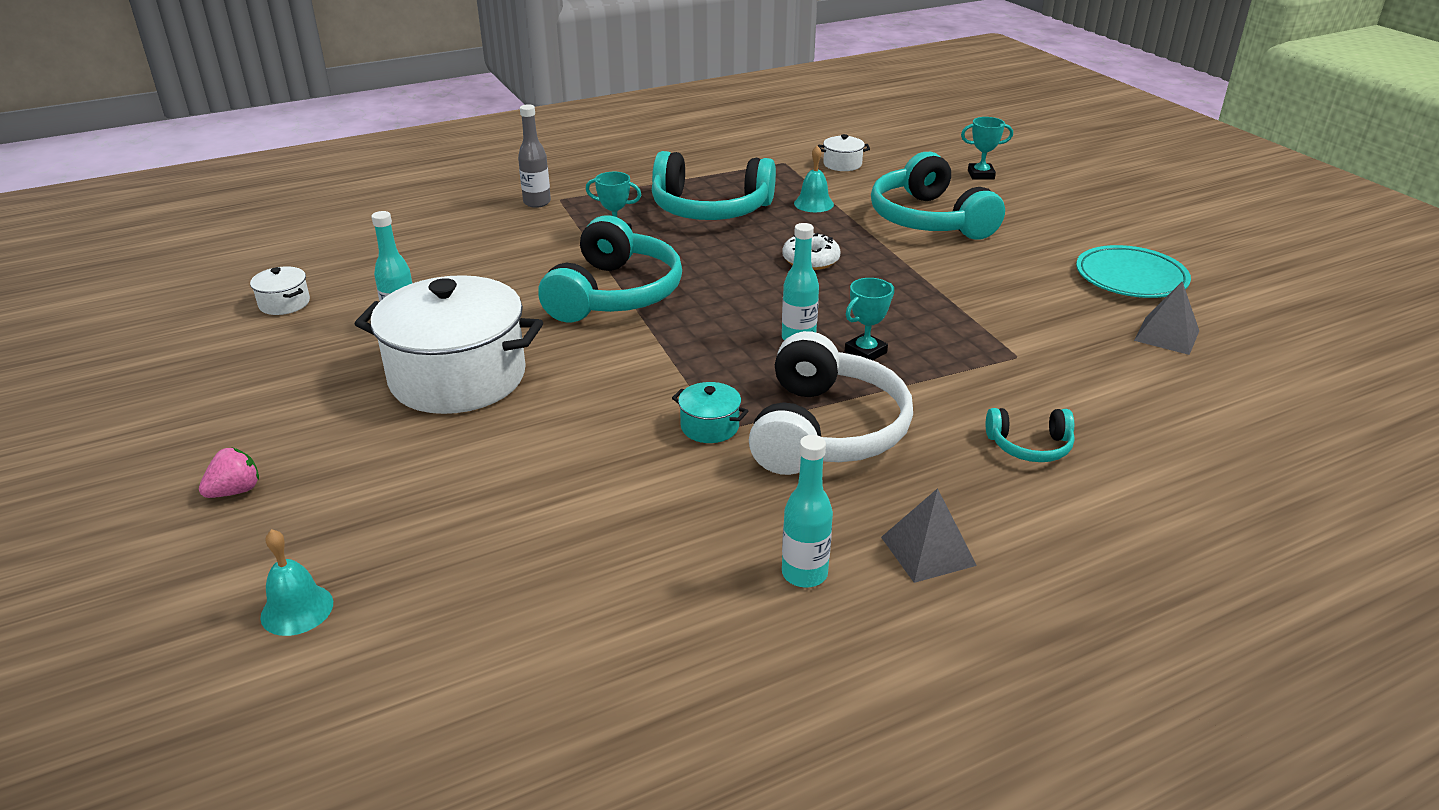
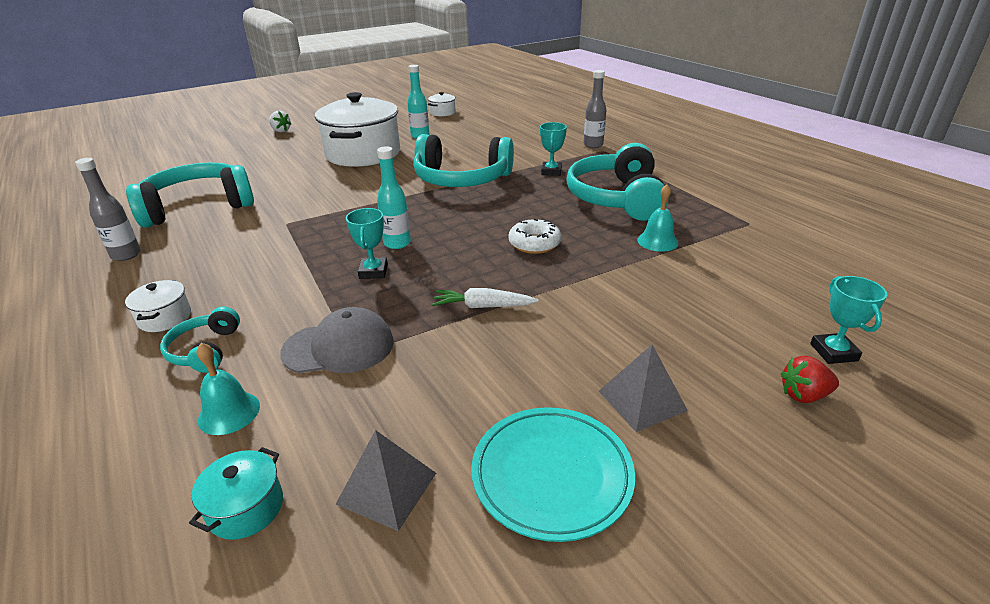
camera: 85 degrees right, 0 degrees up
(235, 491) = (281, 131): pink strawberry -> white strawberry
(297, 609) = (193, 152): turquoise bell -> turquoise bell (229, 412)
(710, 427) = (289, 219): turquoise pot -> turquoise pot (246, 508)
(804, 574) = (126, 255): turquoise bottle -> grey bottle
(826, 430) = (269, 258): white headphones -> none
(842, 164) = (774, 253): white pot -> white pot (165, 318)
(865, 352) = (373, 271): turquoise trophy -> turquoise trophy turned 45 degrees clockwise
(928, 551) = (113, 297): grey pyramid -> grey pyramid (642, 400)
(929, 220) = (657, 307): turquoise headphones -> turquoise headphones (198, 207)
(933, 292) = (483, 306): none -> white carrot
(1009, 365) = (339, 347): none -> grey cap
(1029, 193) = (803, 395): none -> red strawberry

